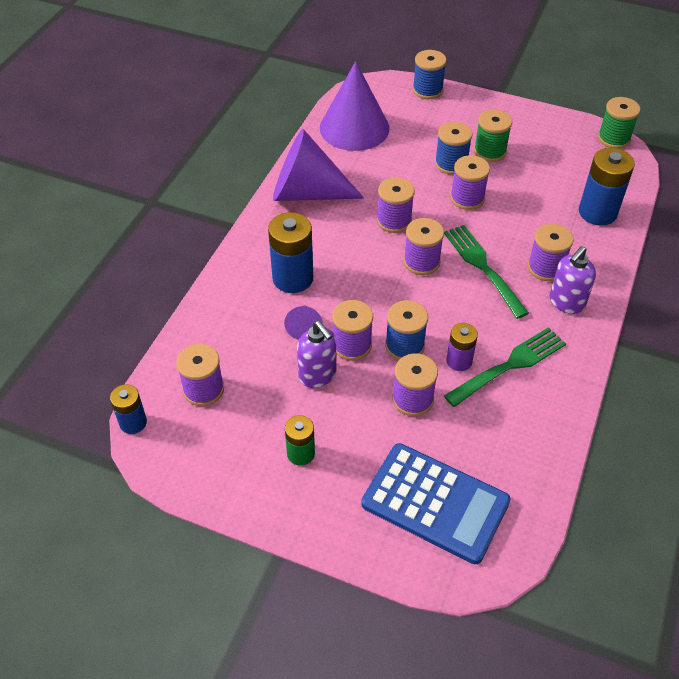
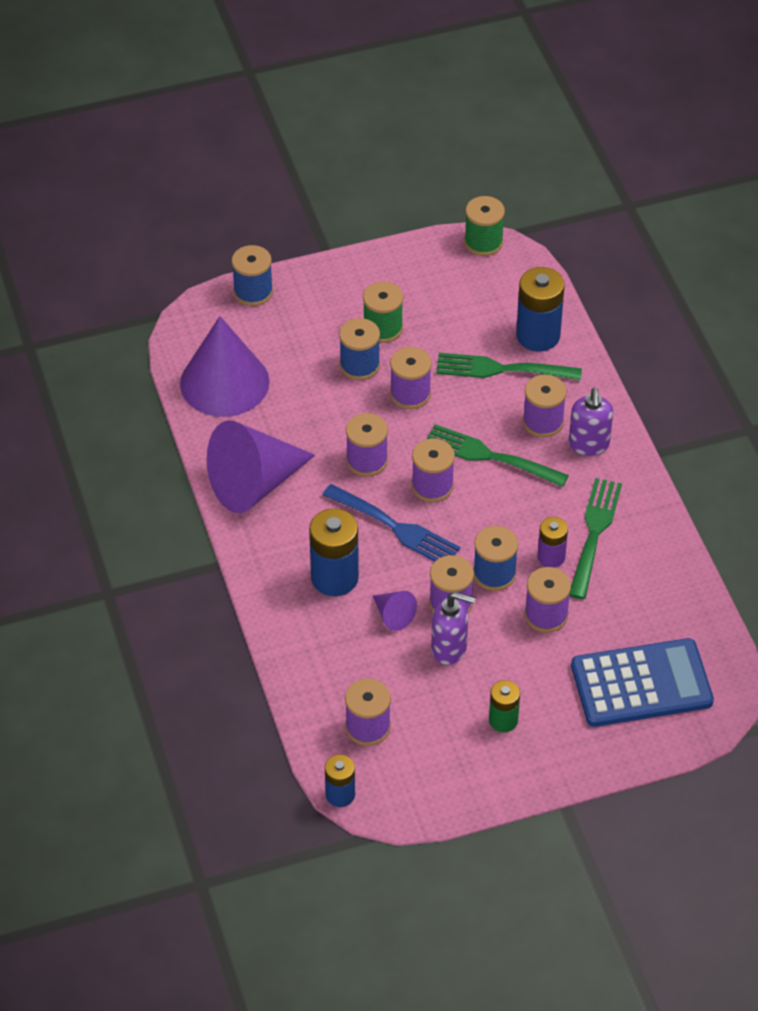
camera: 40 degrees left, 0 degrees up
(368, 272) = (395, 527): none -> blue fork
(549, 218) = (501, 369): none -> green fork

